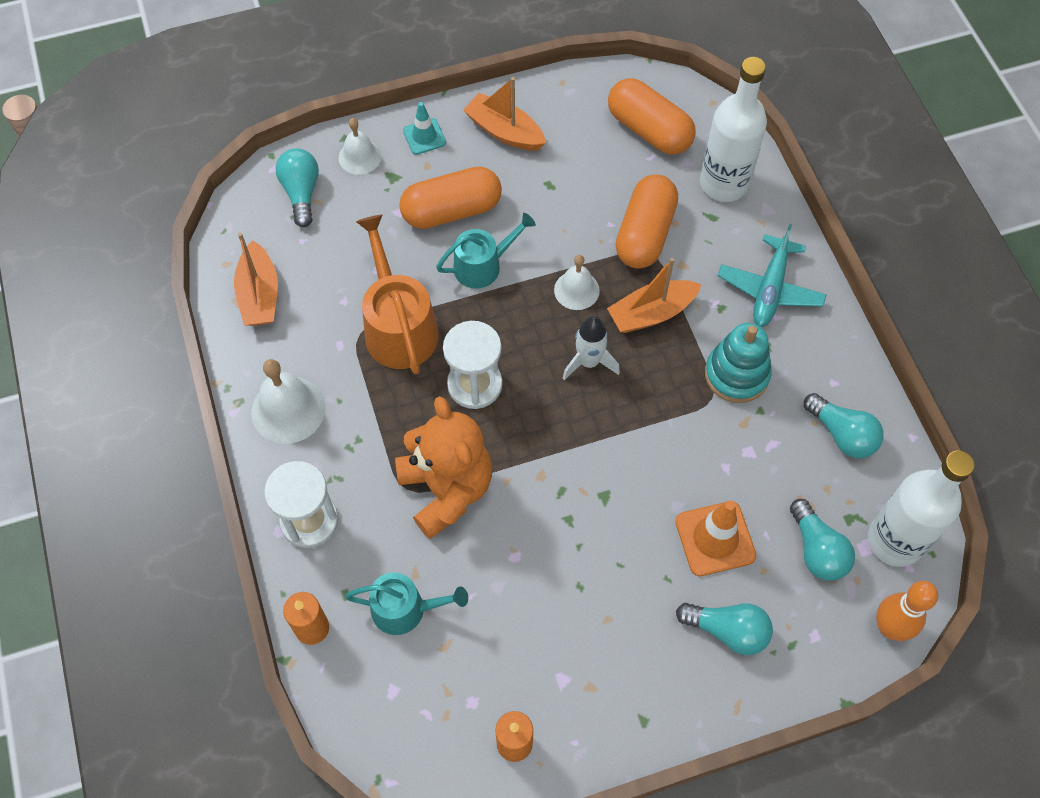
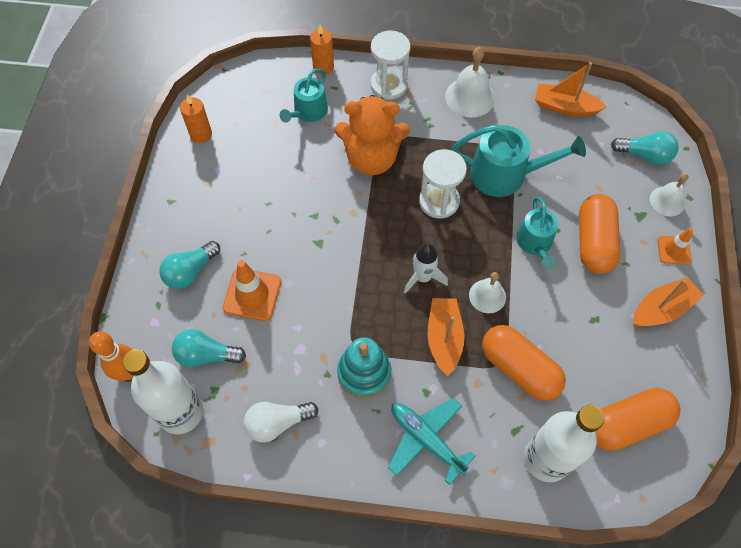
camera: 115 degrees right, 0 degrees up
(398, 327) = (505, 174): orange watering can -> turquoise watering can
(424, 136) = (674, 250): turquoise traffic cone -> orange traffic cone
(842, 434) = (278, 423): turquoise light bulb -> white light bulb

